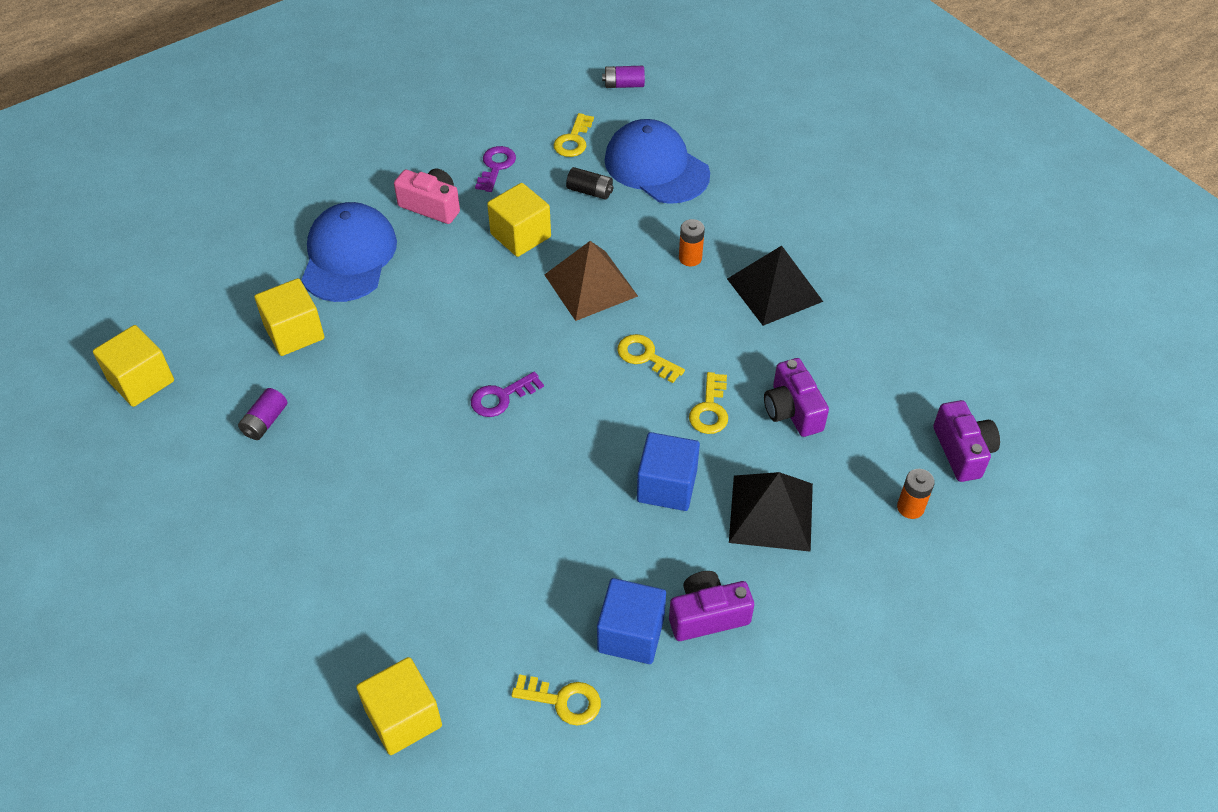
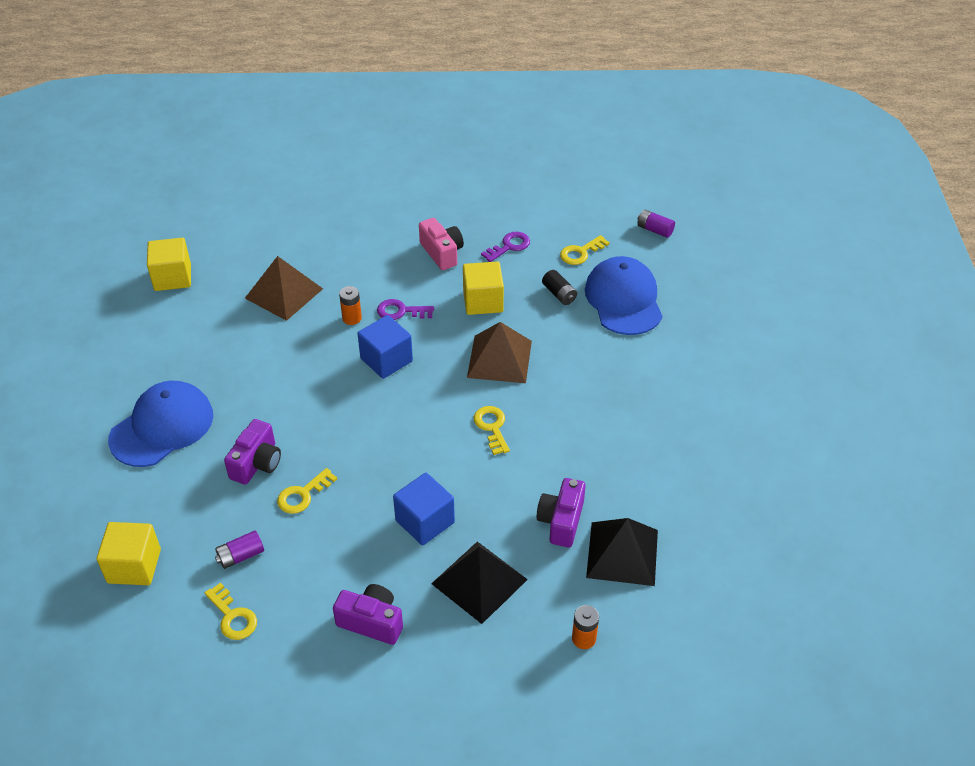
camera: 35 degrees right, 5 degrees down
(265, 422) = (218, 340): purple battery -> purple battery (241, 556)
(294, 332) = (284, 293): yellow cube -> brown pyramid
(349, 256) = (359, 260): blue cap -> blue cap (162, 427)
(501, 397) = (371, 402): purple key -> purple key (401, 311)
(631, 634) = (312, 602): blue cube -> blue cube (386, 360)
(690, 258) = (588, 376): orange battery -> orange battery (352, 318)
(710, 409) = (503, 487): yellow key -> yellow key (303, 495)
(774, 290) = (629, 430): black pyramid -> black pyramid (622, 553)
(962, 451) = (663, 623): purple camera -> purple camera (257, 463)

